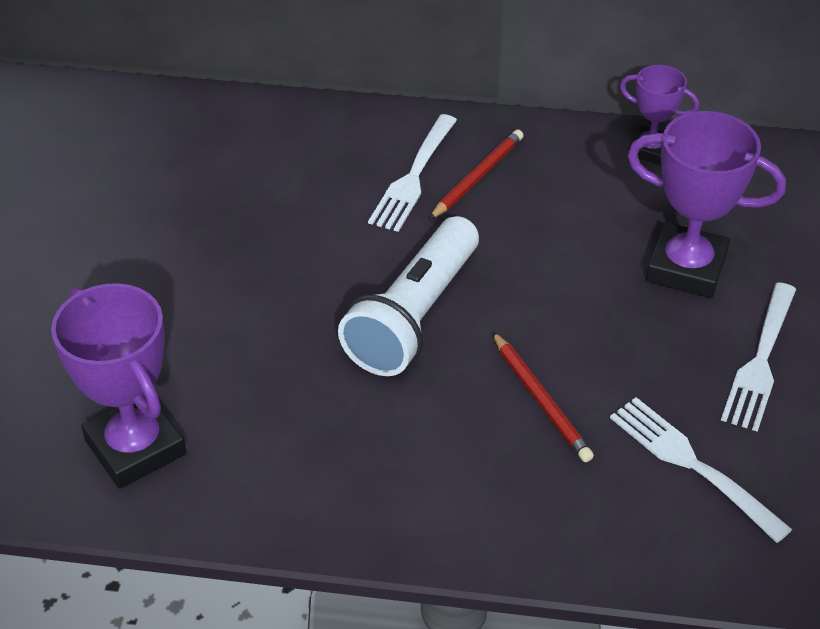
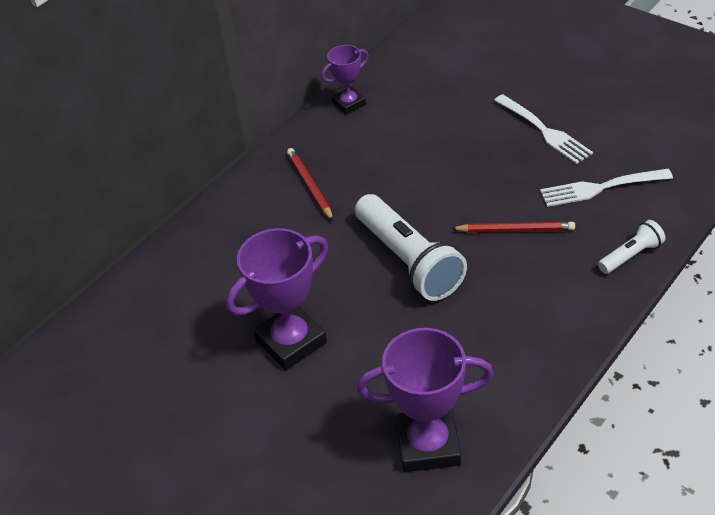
camera: 55 degrees left, 0 degrees up
(413, 176) = (284, 215): white fork -> none
(580, 545) = (631, 255): none -> white flashlight
(686, 268) = (455, 129): purple trophy -> purple trophy (291, 341)

